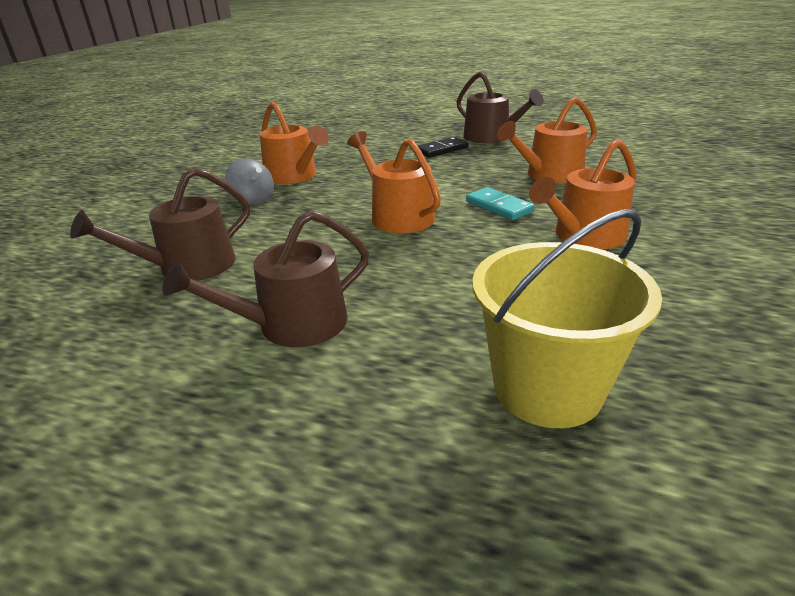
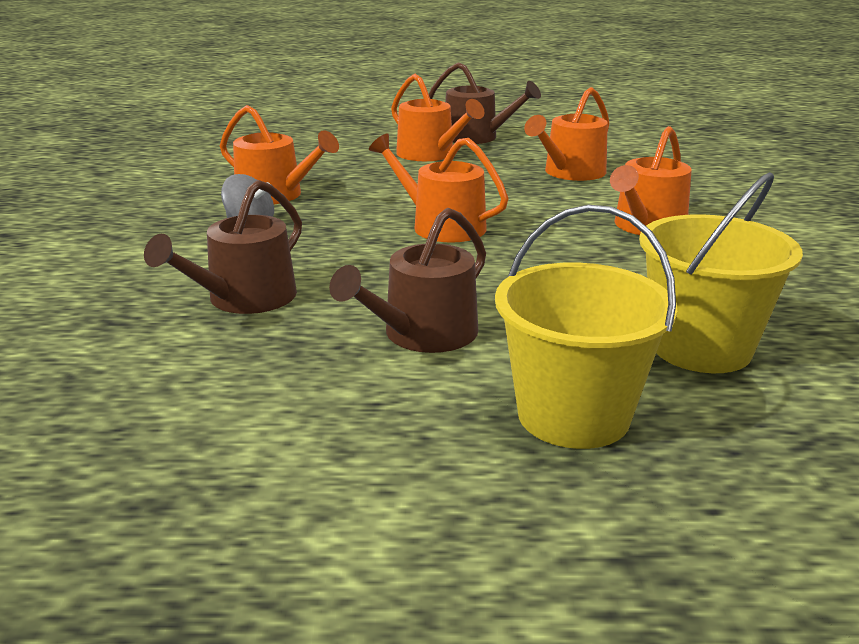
camera: 20 degrees left, 5 degrees down
(352, 450) = (573, 415): none -> yellow bucket
(441, 150) = (430, 154): black domino -> orange watering can
(499, 206) = (542, 207): turquoise domino -> none

